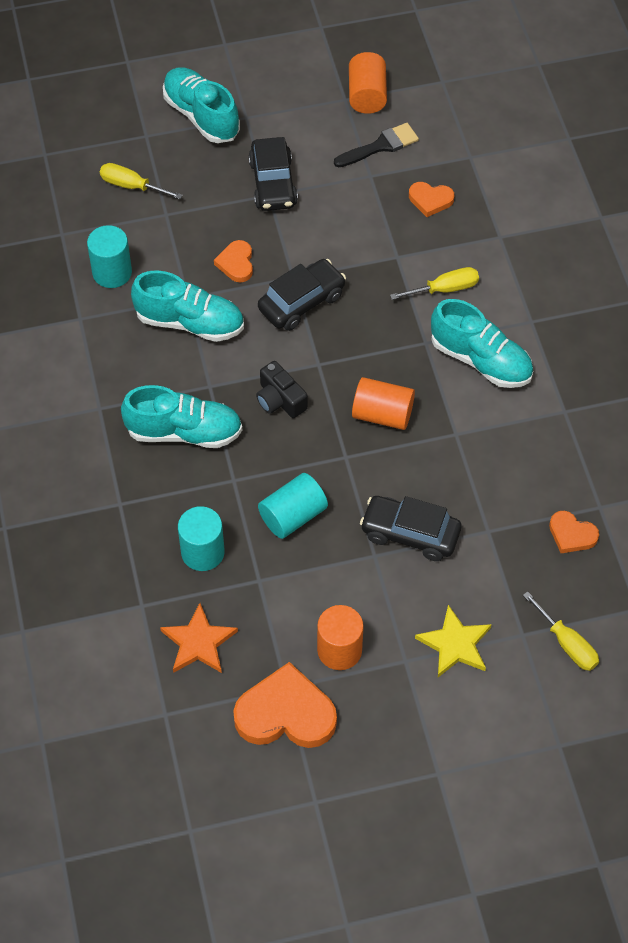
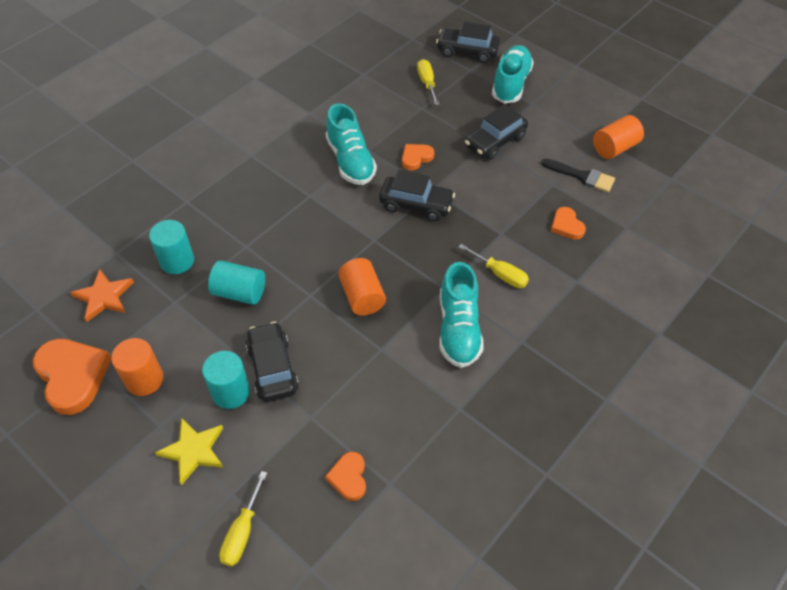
camera: 55 degrees right, 5 degrees down
(112, 272) = (356, 108): turquoise cylinder -> turquoise cylinder (231, 392)
(114, 119) = (467, 51): none -> black car
(184, 432) = (264, 202): turquoise shoe -> none
(280, 400) = (328, 235): black camera -> none

